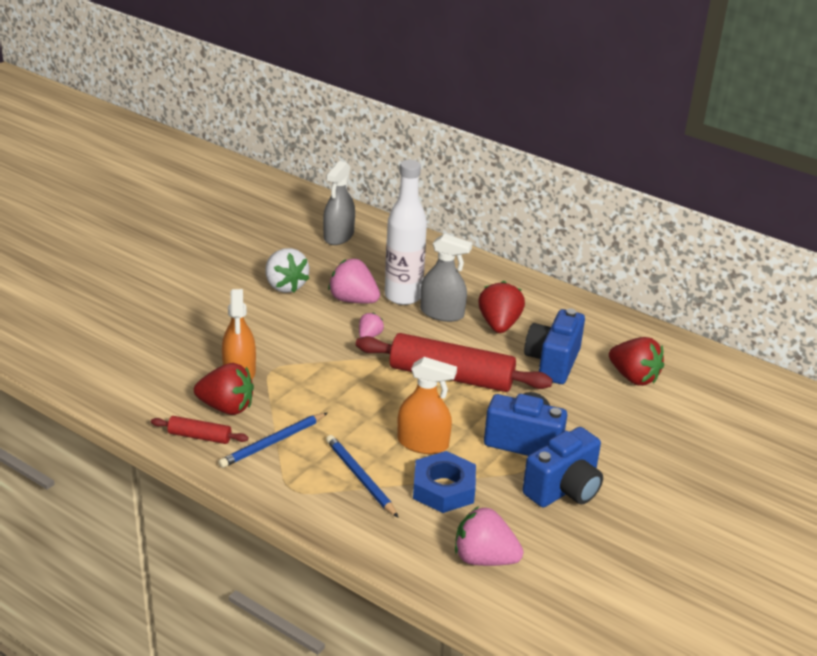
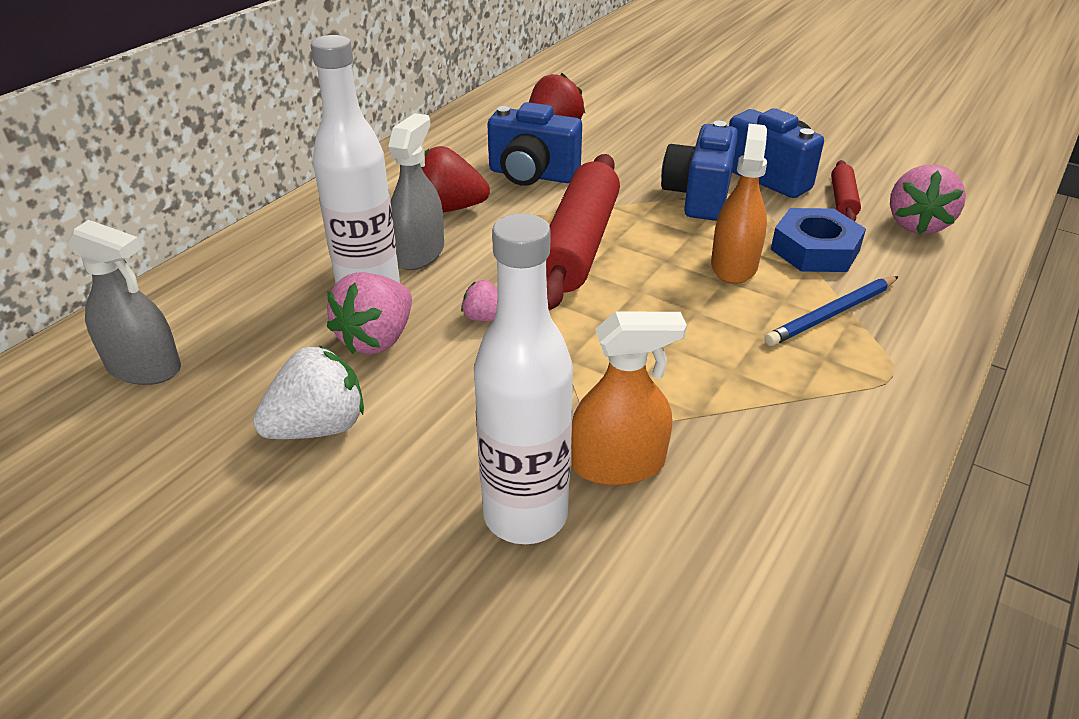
camera: 90 degrees left, 5 degrees up
(199, 436) = (824, 497): red rolling pin -> red rolling pin (843, 200)
(213, 342) = (525, 515): none -> white bottle
(226, 407) = (727, 471): red strawberry -> none
(273, 442) = (797, 404): blue pencil -> none

